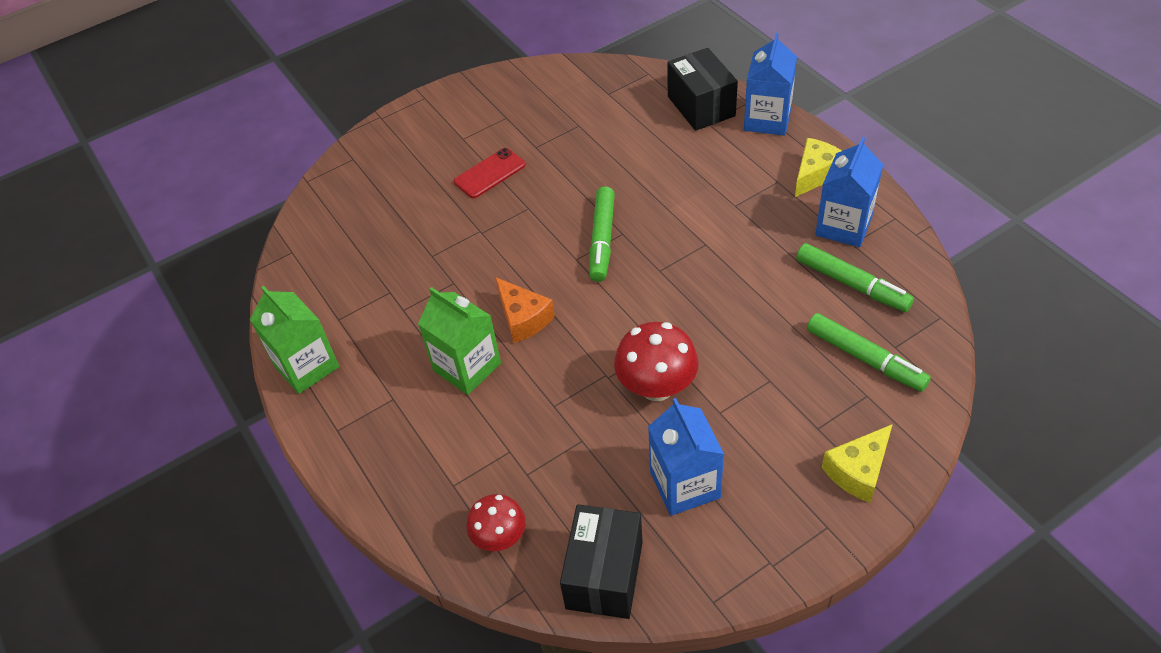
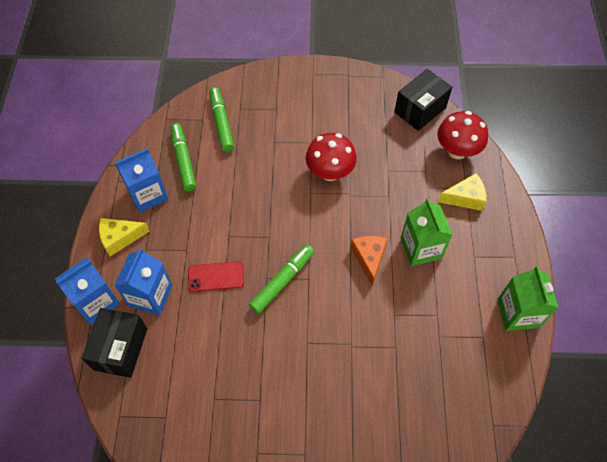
camera: 150 degrees left, 10 degrees up
(489, 173) = (310, 397): red phone -> red phone (216, 276)
(500, 537) = (457, 151): red mushroom -> red mushroom, size x1.53
(685, 484) = (356, 122): blue carton -> blue carton (150, 295)
(858, 471) = (278, 83): yellow cheese -> yellow cheese (465, 198)

